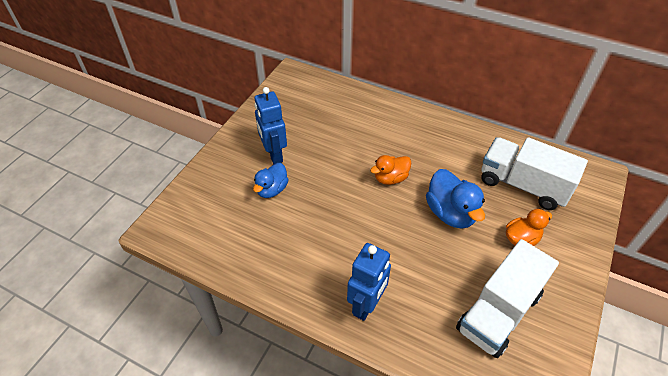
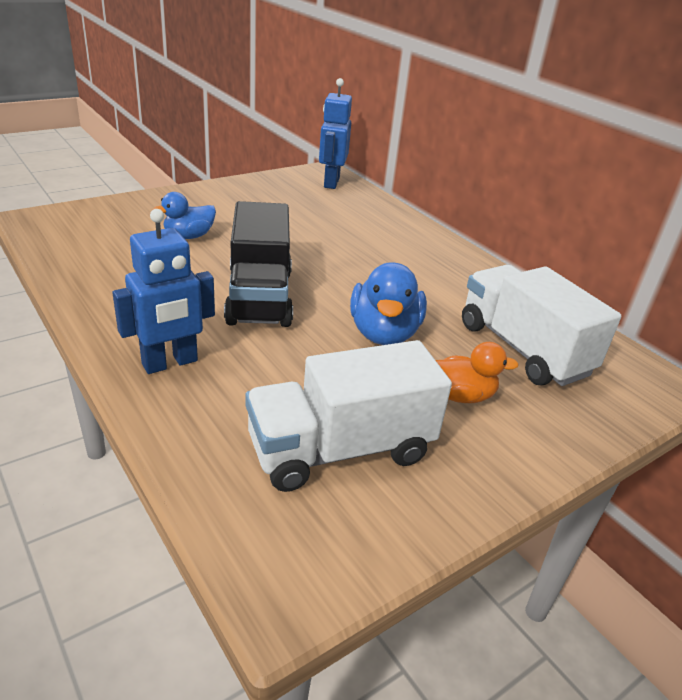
camera: 25 degrees right, 15 degrees down
(274, 154) = (226, 214): blue robot -> blue robot (331, 182)
(363, 222) = (259, 297): none -> black truck
(390, 178) = (340, 277): orange duck -> none

